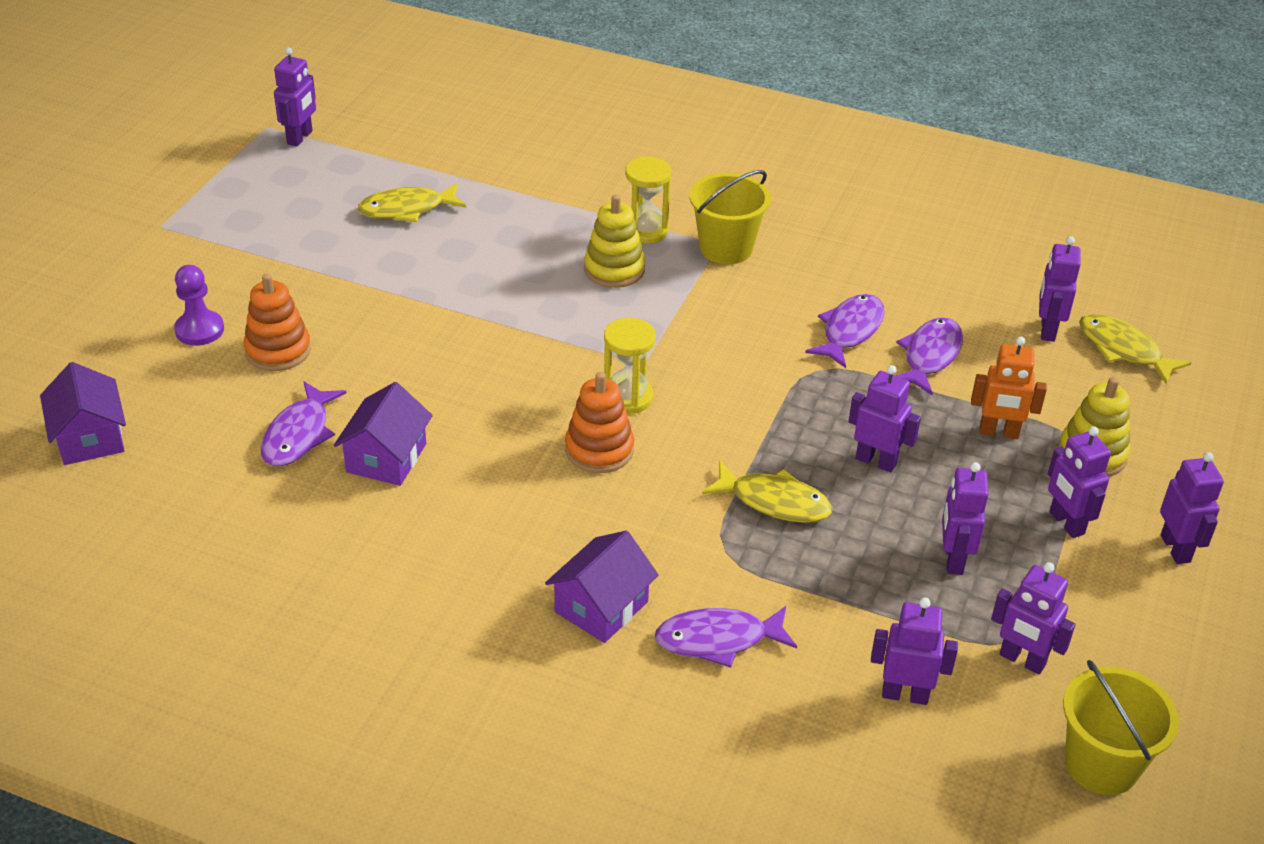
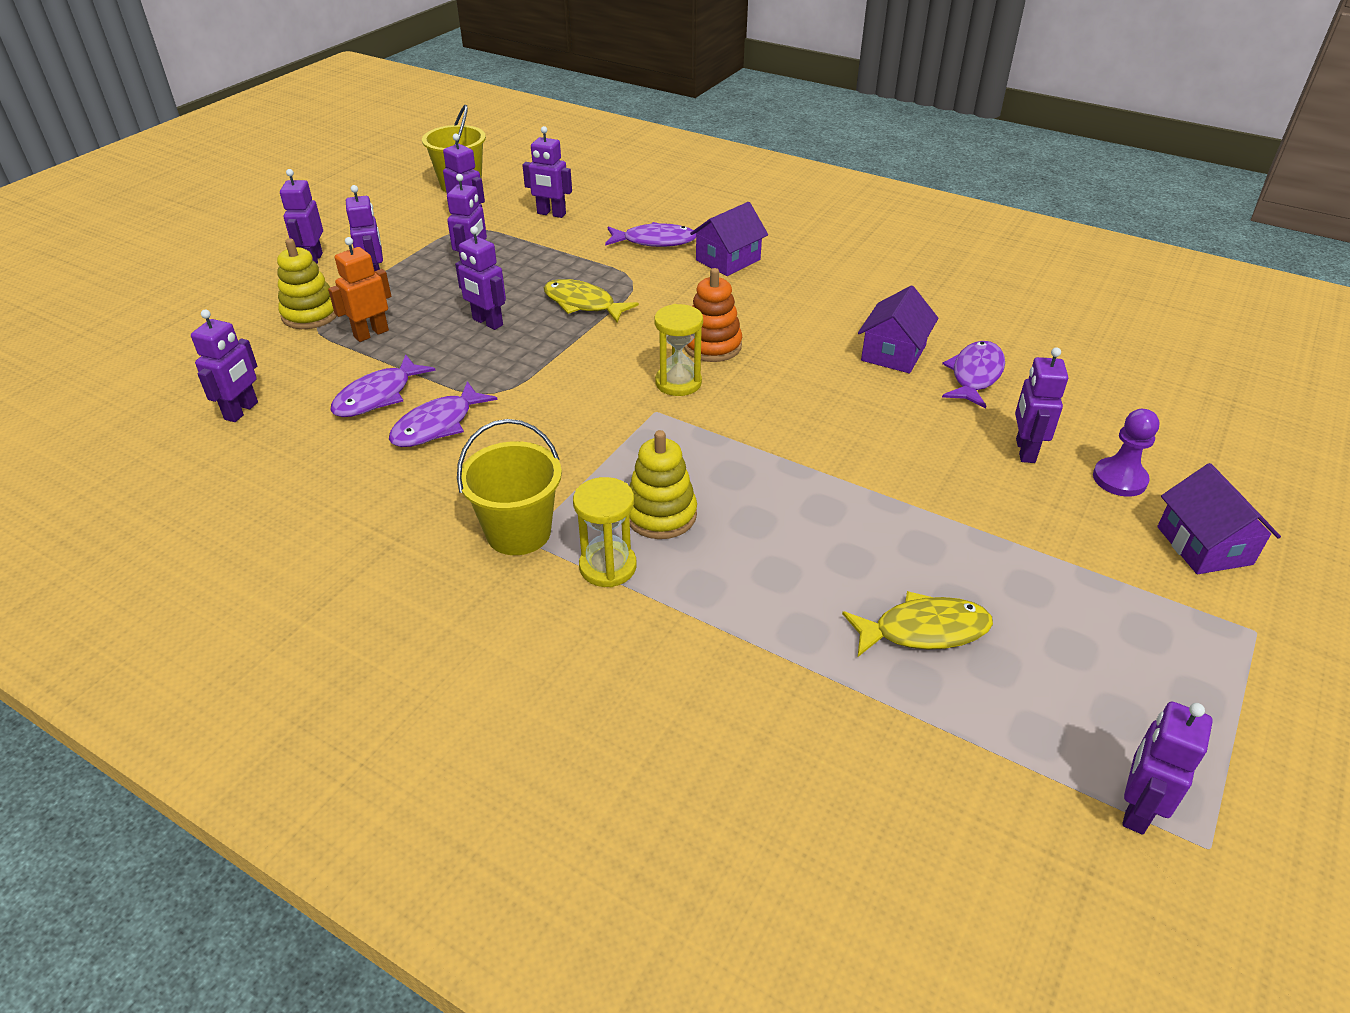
camera: 170 degrees left, 0 degrees up
(90, 438) = (1163, 386): purple house -> purple house (1204, 545)
(278, 350) = (1024, 451): orange stacking toy -> purple robot
(998, 432) = (371, 333): orange robot -> orange robot turned 60 degrees counterclockwise
(1123, 350) = (190, 388): yellow fish -> none

